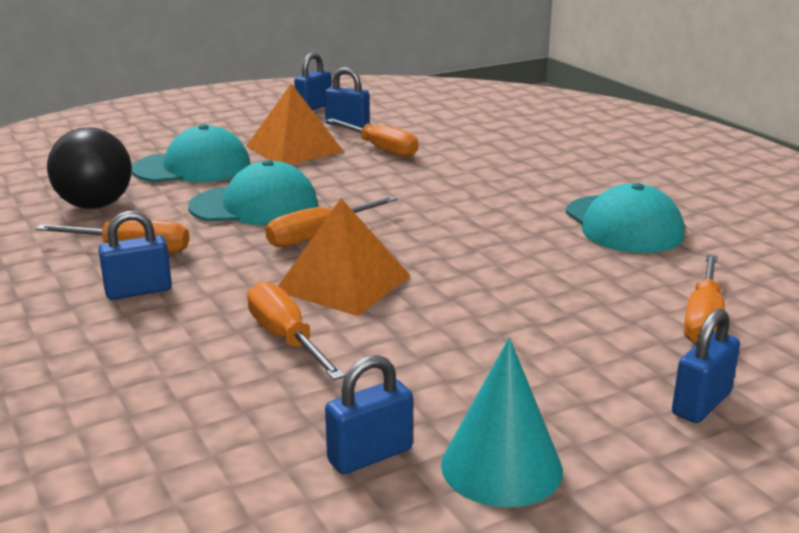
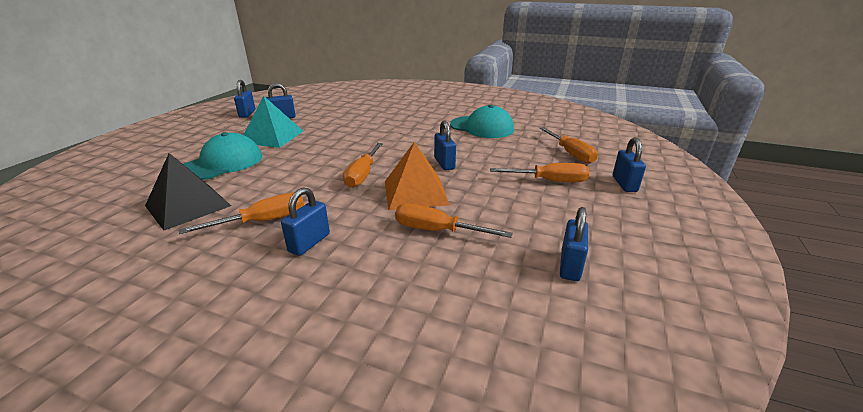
camera: 40 degrees left, 5 degrees up
(95, 205) = (188, 205): black ball -> black pyramid
(254, 206) = (300, 172): turquoise cap -> none
(294, 149) = (272, 137): orange pyramid -> turquoise pyramid
(381, 149) = (321, 125): orange screwdriver -> orange screwdriver (550, 181)
(453, 259) = (444, 163): none -> blue padlock
(501, 466) = (618, 241): turquoise cone -> none

